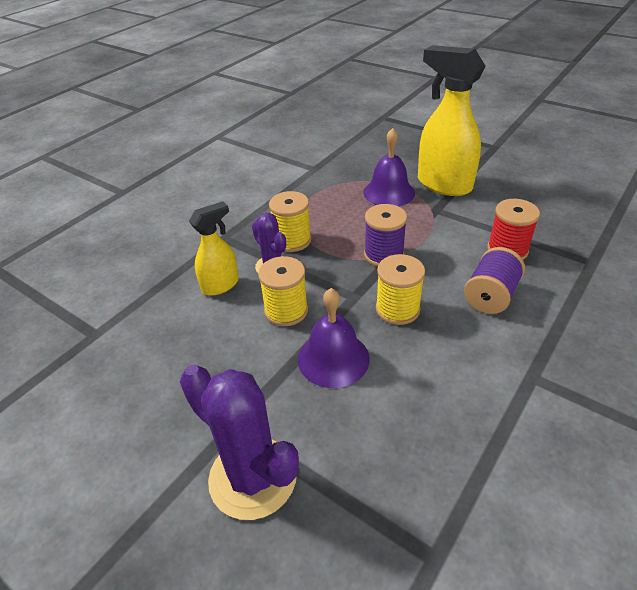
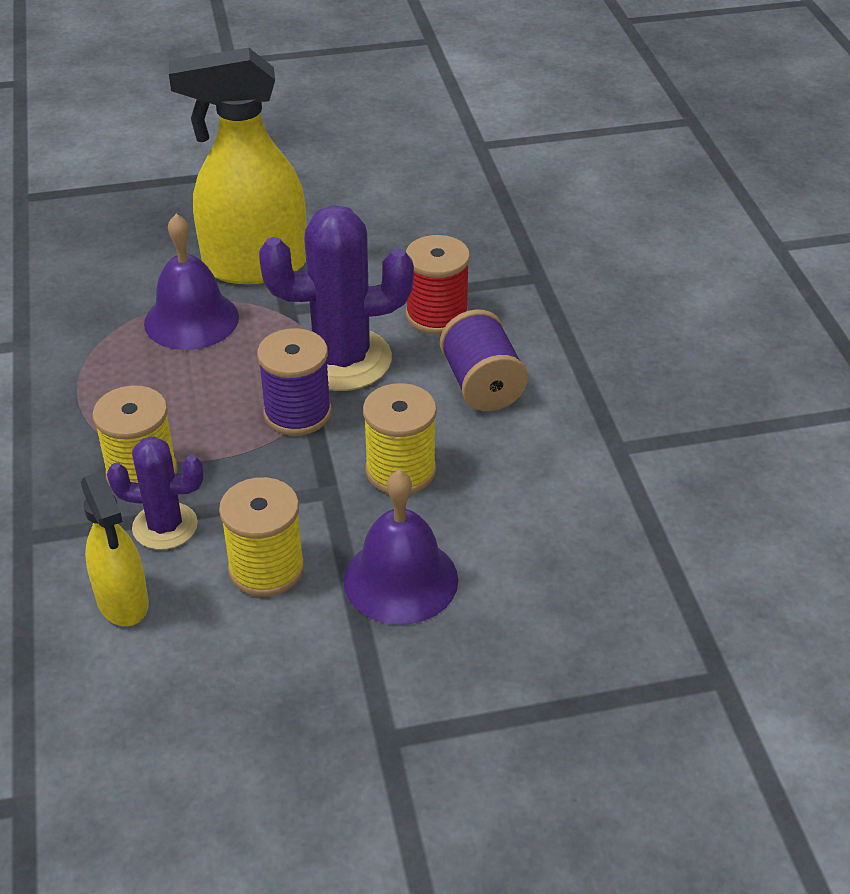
camera: 50 degrees left, 0 degrees up
(221, 285) = (123, 602): yellow spray bottle -> yellow spray bottle turned 150 degrees clockwise
(253, 477) = (480, 765): purple cactus -> purple cactus (342, 360)

